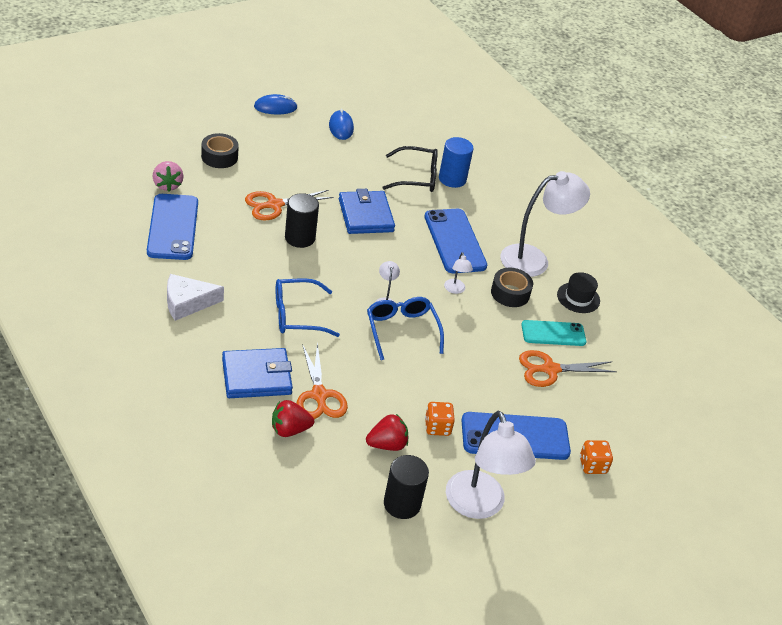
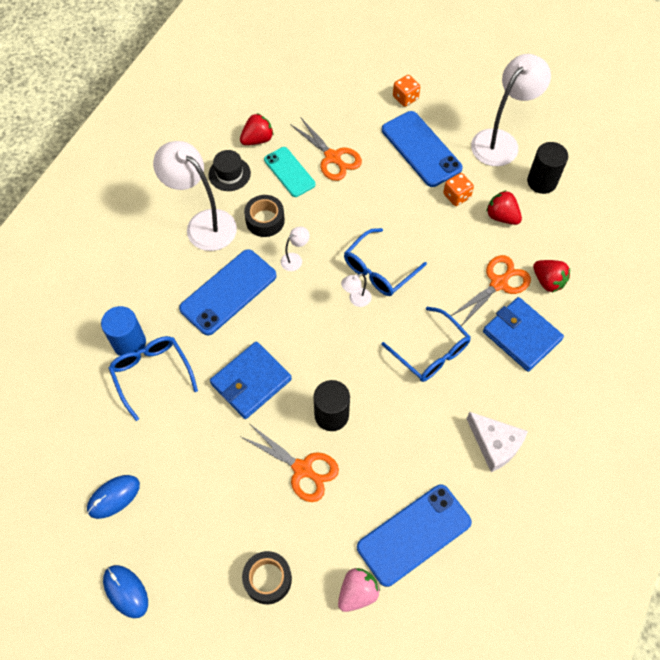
camera: 115 degrees left, 20 degrees up
(417, 177) = (152, 374): black glasses -> blue glasses
(607, 333) = (257, 139): none -> red strawberry

